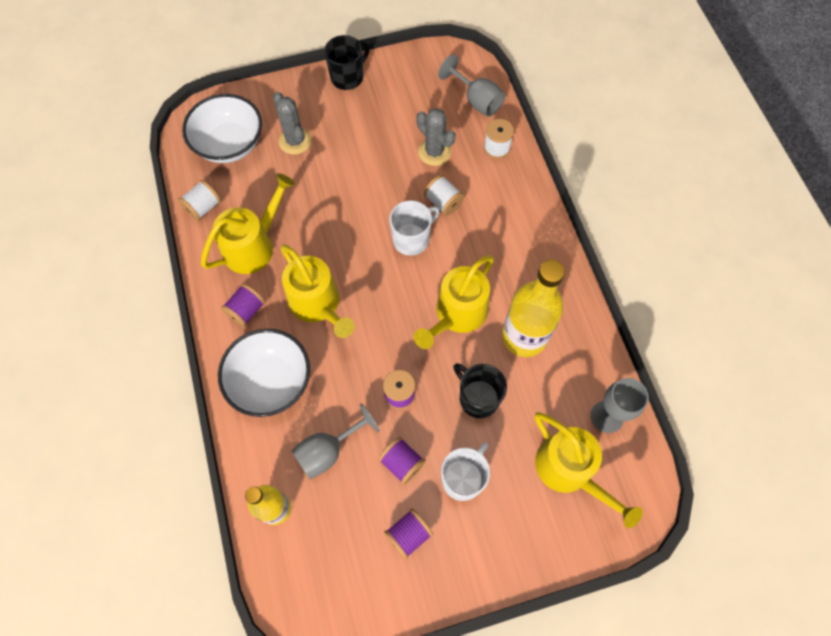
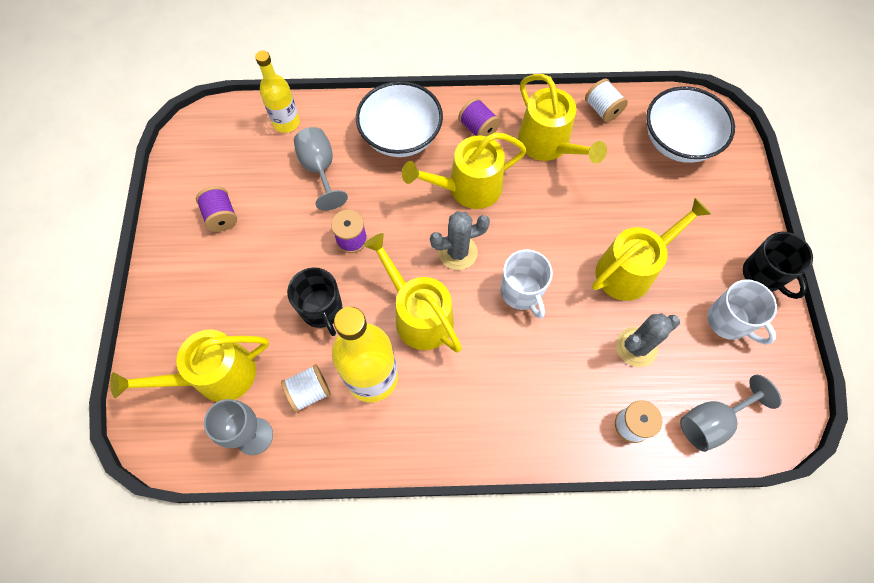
camera: 105 degrees right, 0 degrees up
(295, 141) = (674, 203): grey cactus -> grey cactus (458, 252)
(367, 164) = (630, 269): none -> yellow watering can
(402, 463) = (285, 226): purple spool -> none
(443, 202) = (563, 338): white spool -> white spool (309, 392)
(463, 478) = (250, 274): white mug -> white mug (729, 321)
(478, 398) = (322, 310): black mug -> black mug turned 90 degrees clockwise

